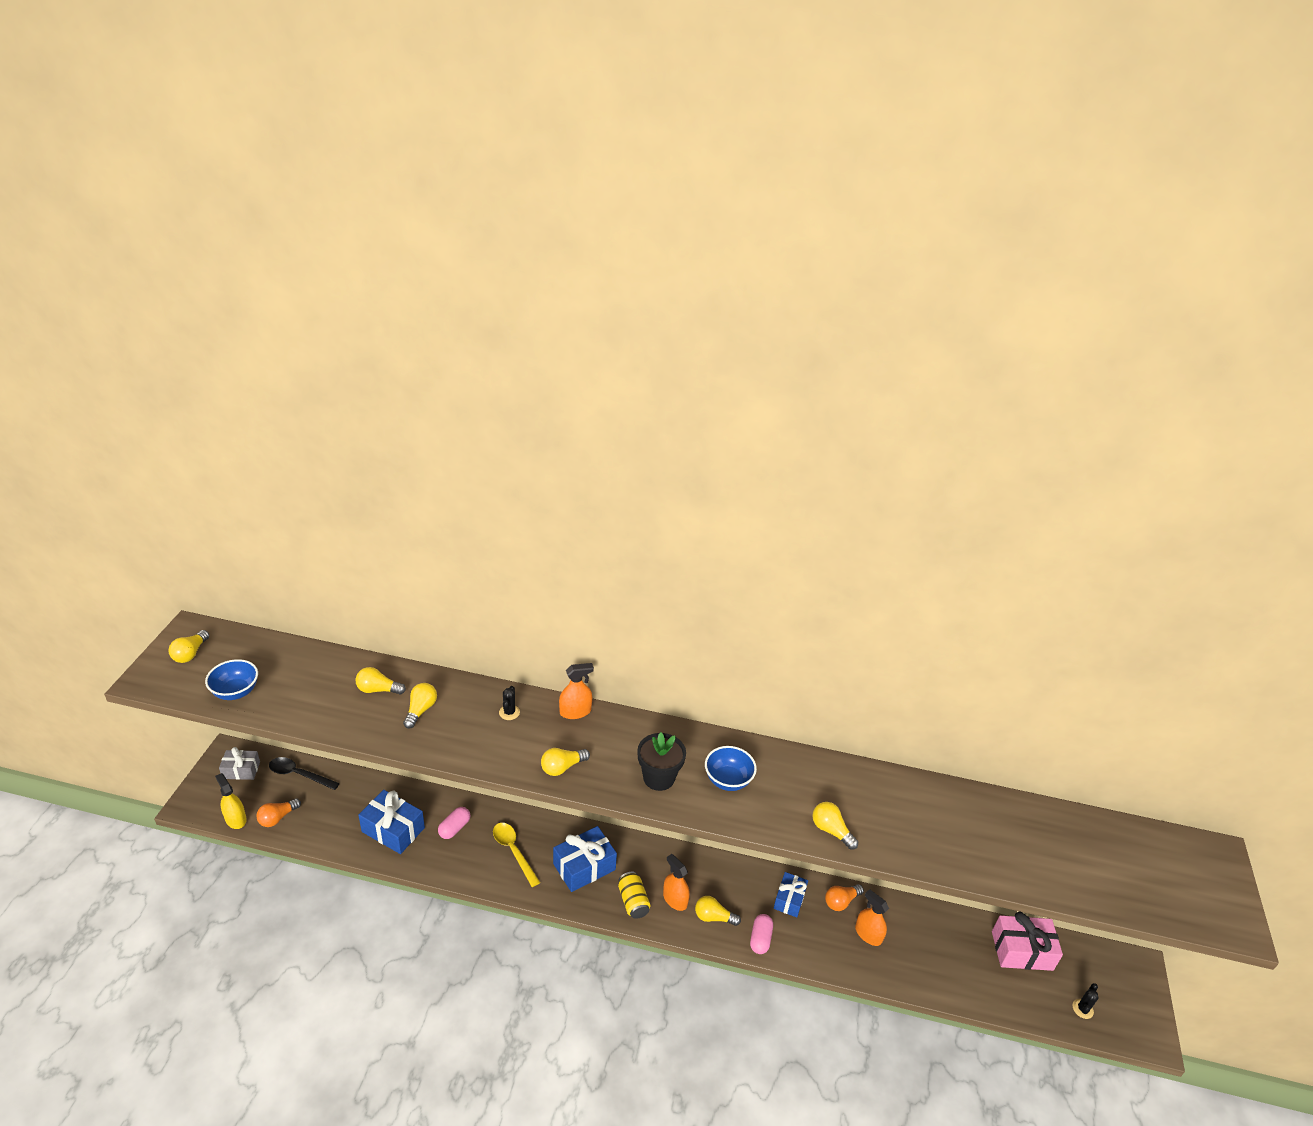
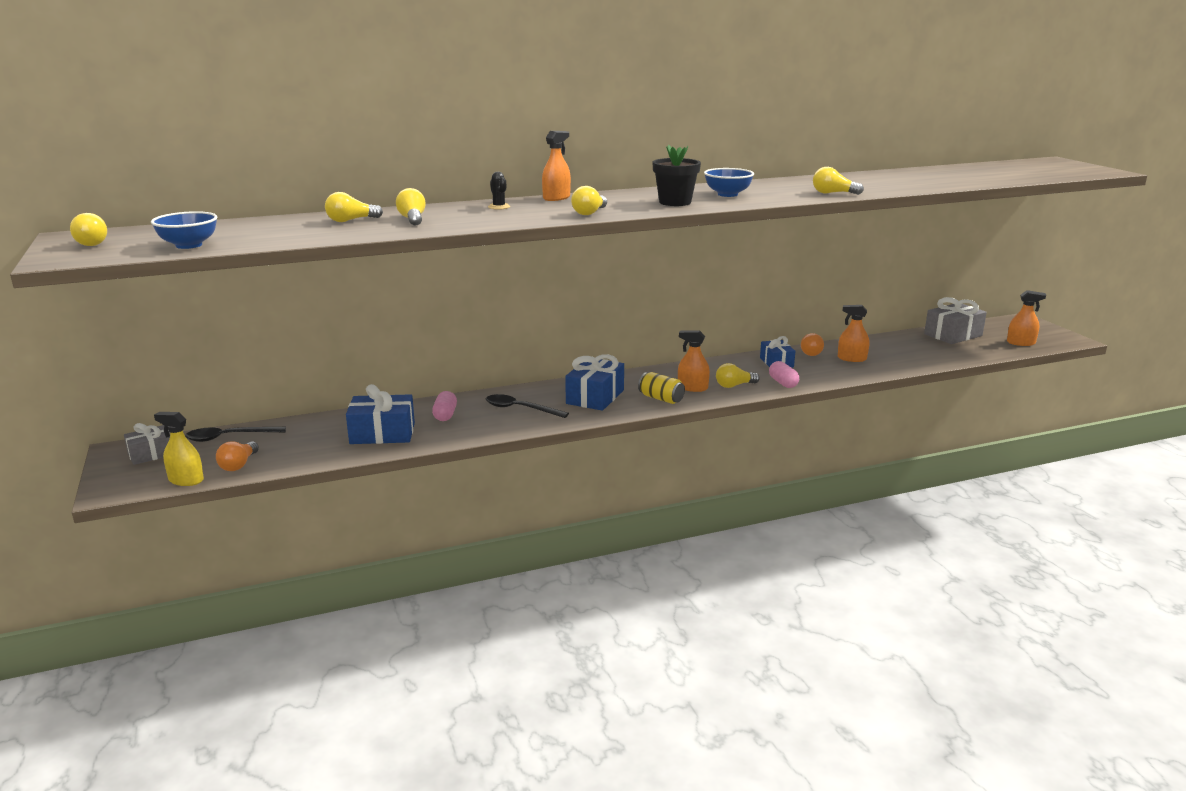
camera: 30 degrees left, 15 degrees down
(513, 851) = (520, 409): yellow spoon -> black spoon
(1022, 950) = (953, 335): pink gift -> grey gift
(1082, 1009) = (1021, 343): black cactus -> orange spray bottle

